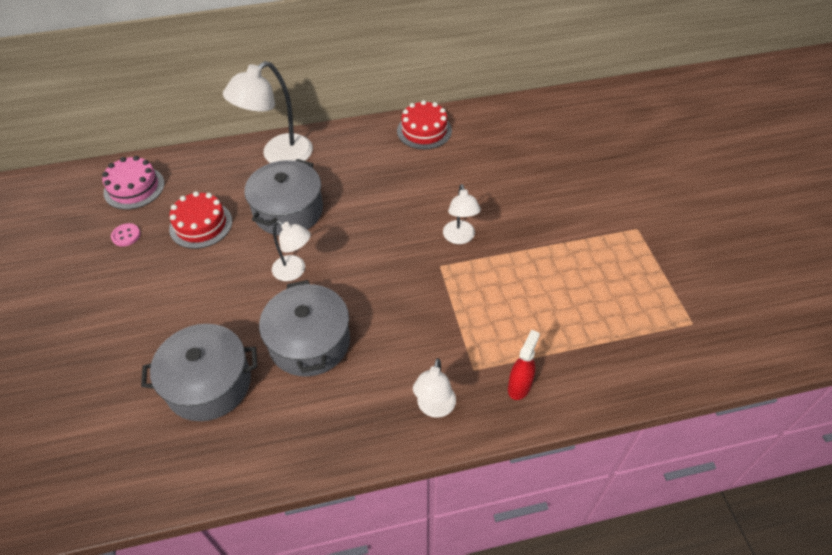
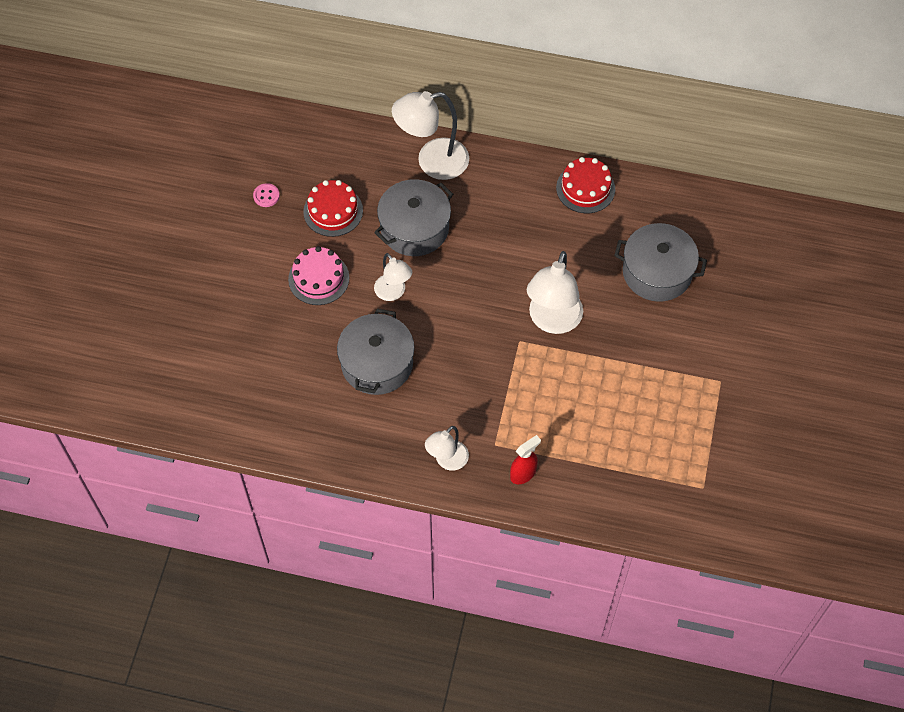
camera: 25 degrees right, 10 degrees up
(134, 188) = (289, 145): pink cake -> pink cake (318, 278)
(209, 383) = (285, 364): grey pot -> grey pot (657, 272)
(460, 238) = (552, 321): white lamp -> white lamp, size x1.71

